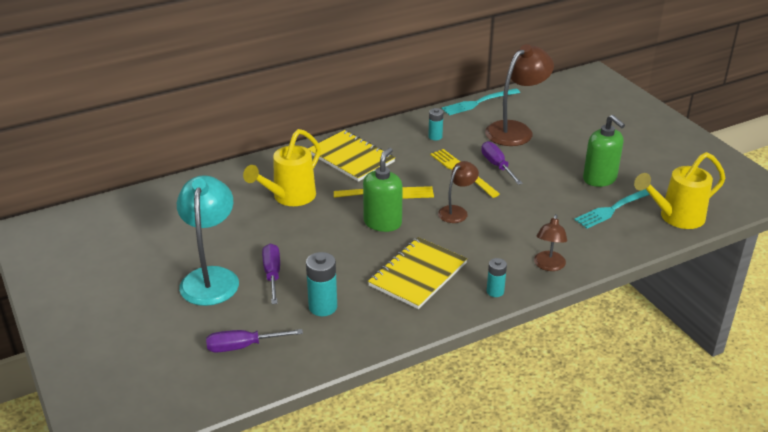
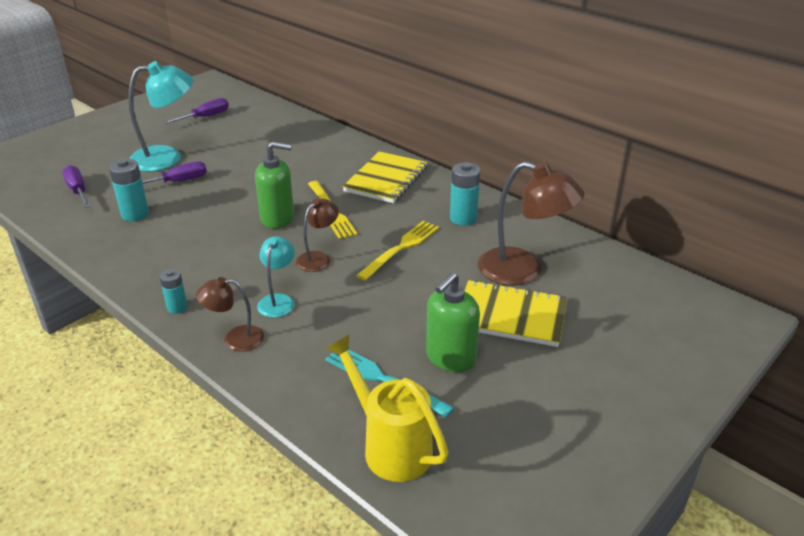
camera: 70 degrees right, 0 degrees up
(289, 197) = (298, 164): yellow watering can -> none
(417, 274) = (196, 254): yellow notebook -> yellow notebook (511, 315)
(435, 137) = (463, 218): turquoise battery -> turquoise battery, size x1.60
(457, 211) = (318, 258): brown lamp -> brown lamp turned 75 degrees counterclockwise
(478, 102) = (566, 233): turquoise fork -> none
(497, 165) = (429, 269): purple screwdriver -> purple screwdriver (205, 117)
(507, 239) = (278, 300): none -> turquoise lamp

